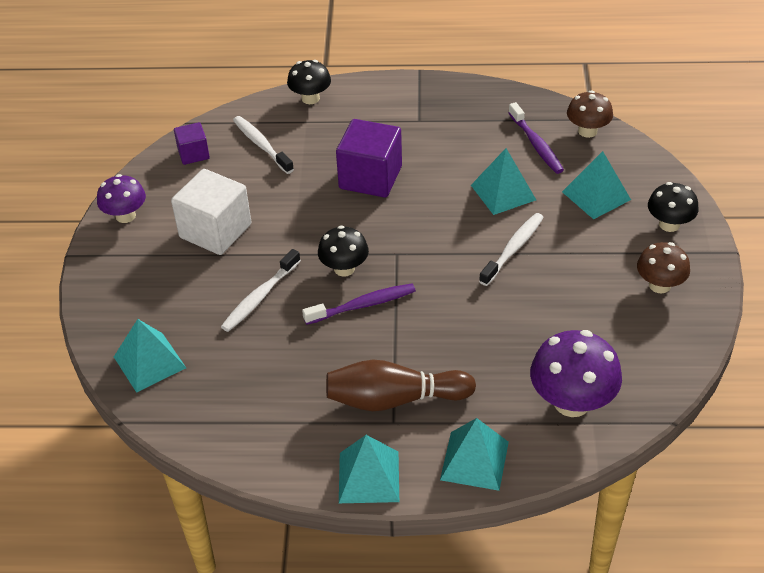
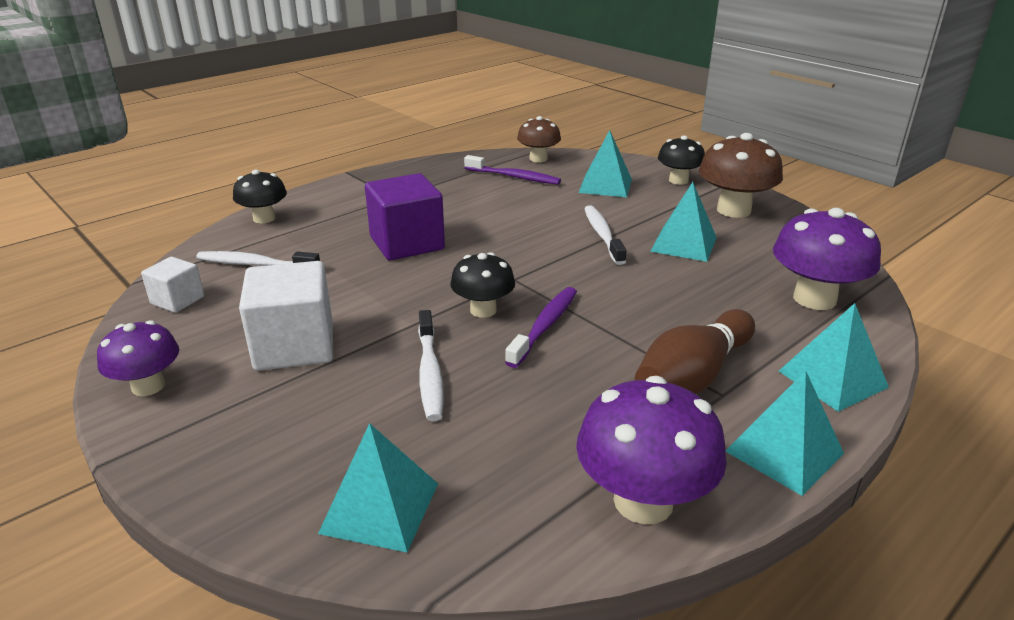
camera: 45 degrees left, 15 degrees down
(193, 154) = (177, 300): purple cube -> white cube
(261, 446) = (643, 501): none -> purple mushroom
(503, 192) = (536, 209): turquoise pyramid -> turquoise pyramid (683, 244)
(659, 285) = (733, 210): brown mushroom -> brown mushroom, size x1.58

